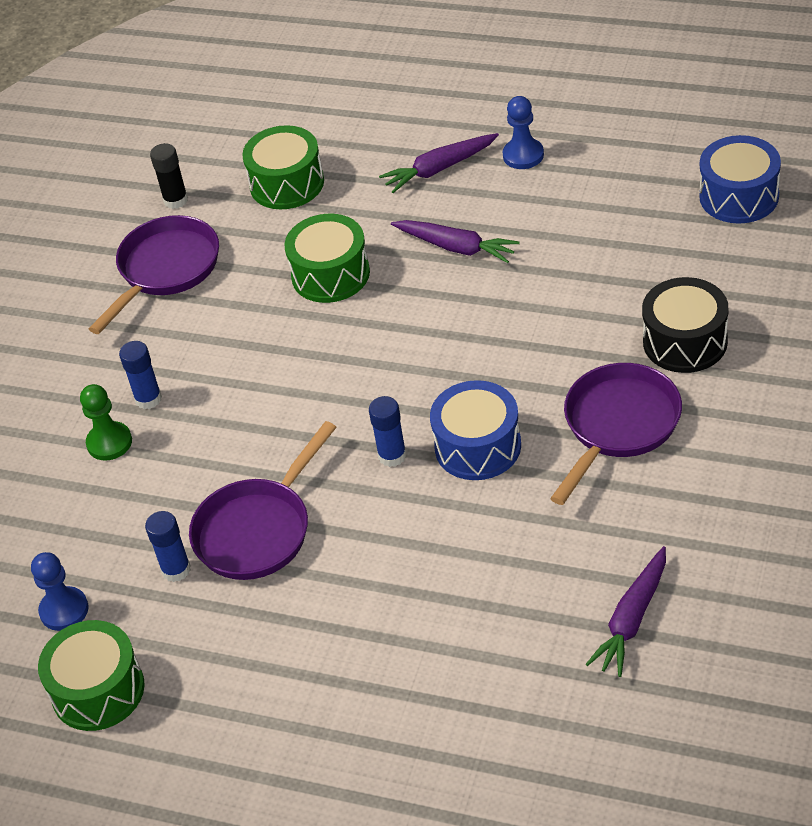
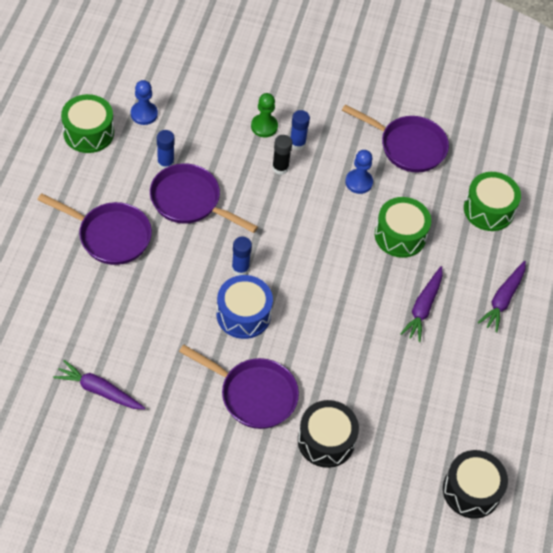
camera: 75 degrees right, 10 degrees up
(175, 200) = (473, 148): black glue stick -> black glue stick (280, 168)
(326, 634) = (110, 236): none -> purple pan
(439, 169) = (503, 299): purple carrot -> purple carrot turned 120 degrees counterclockwise
(523, 155) = (517, 352): blue pawn -> blue pawn (358, 182)
(739, 196) = (471, 490): blue drum -> black drum

